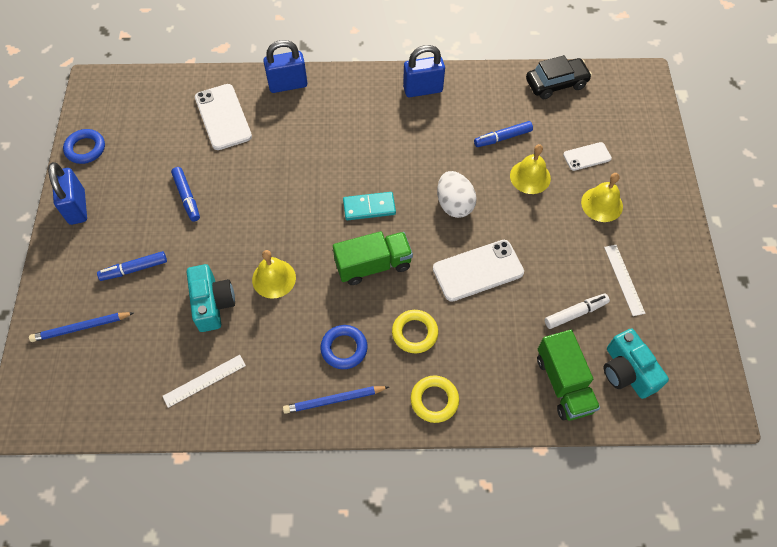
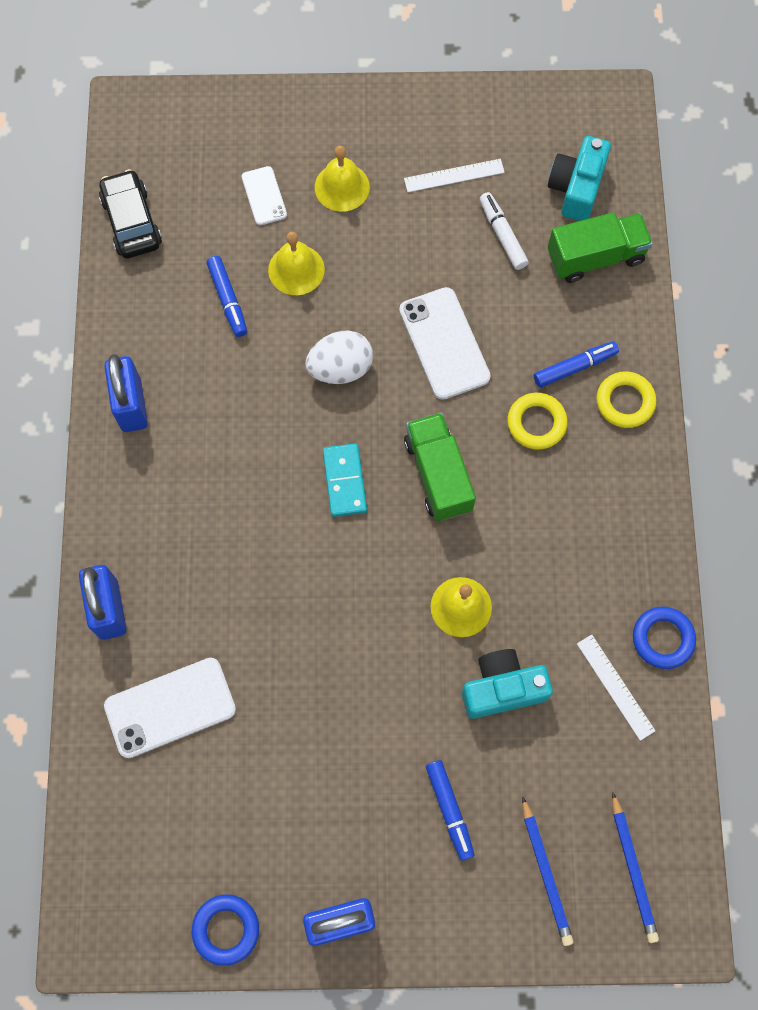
camera: 90 degrees left, 10 degrees up
(187, 197) = (323, 747): blue marker -> blue marker (575, 367)
(334, 400) = (632, 520): blue pencil -> blue pencil (633, 870)
(344, 348) = (561, 510): blue ring -> blue ring (662, 639)
(627, 371) = (576, 188): turquoise camera -> turquoise camera turned 135 degrees clockwise

